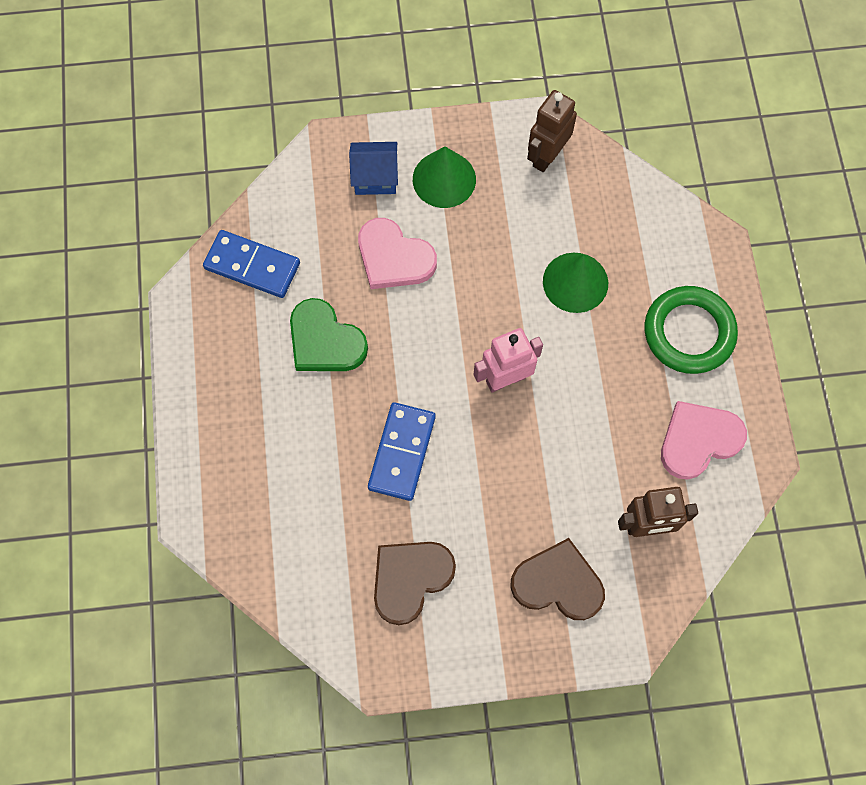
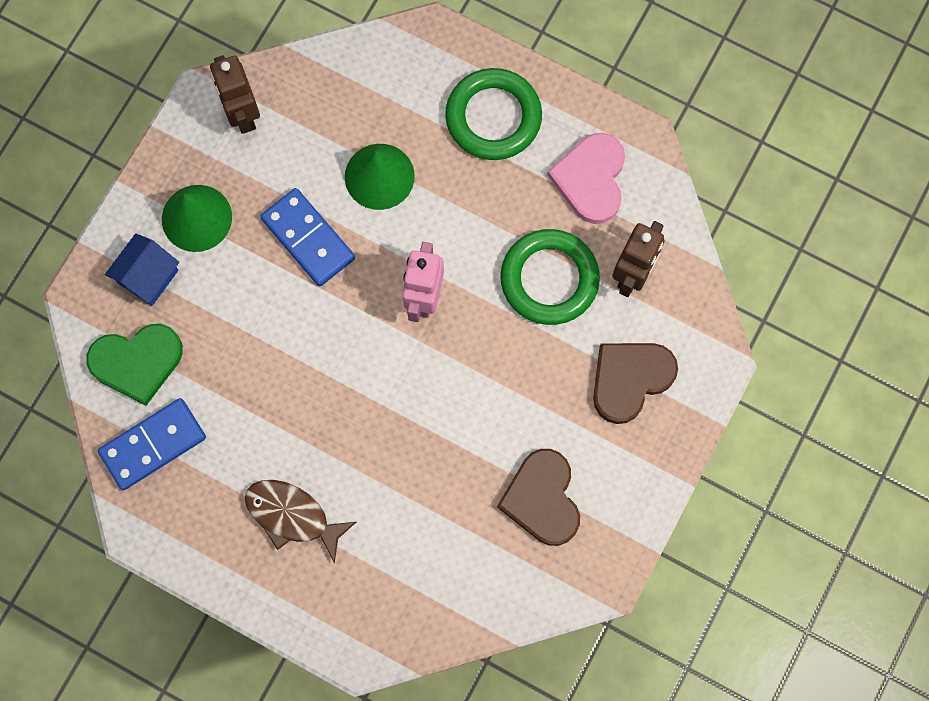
camera: 55 degrees left, 5 degrees up
(266, 399) = (292, 516): none -> brown fish
(325, 341) = (275, 428): green heart -> green heart (137, 362)
(394, 257) = (240, 314): pink heart -> none
(401, 452) = (426, 430): blue domino -> blue domino (308, 239)
(592, 463) = (549, 279): none -> green ring

